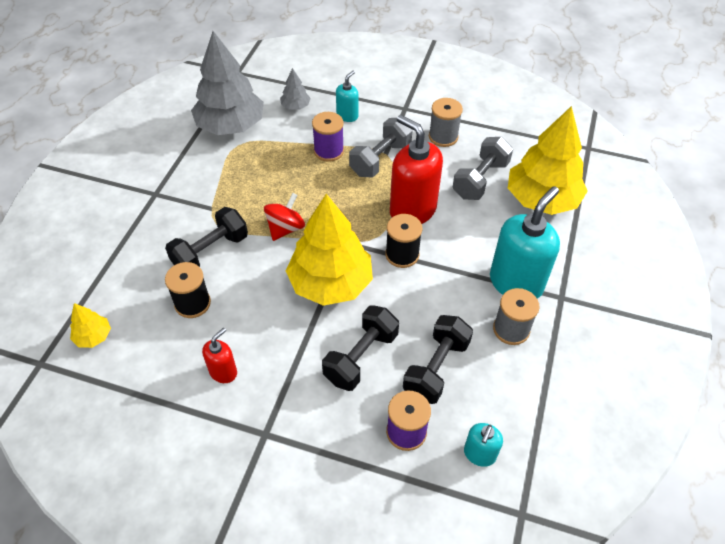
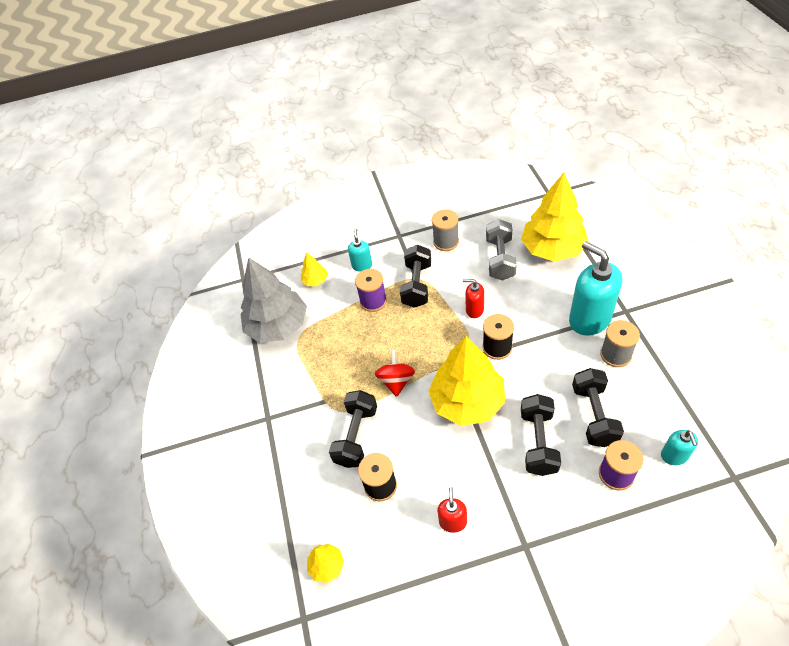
camera: 25 degrees left, 0 degrees up
(295, 106) = (315, 280): grey tree -> yellow tree
(380, 159) = (417, 285): grey dumbbell -> black dumbbell
(412, 210) = (474, 310): red soap dispenser -> red soap dispenser, size x0.50
(516, 283) = (589, 319): turquoise soap dispenser -> turquoise soap dispenser turned 45 degrees counterclockwise

